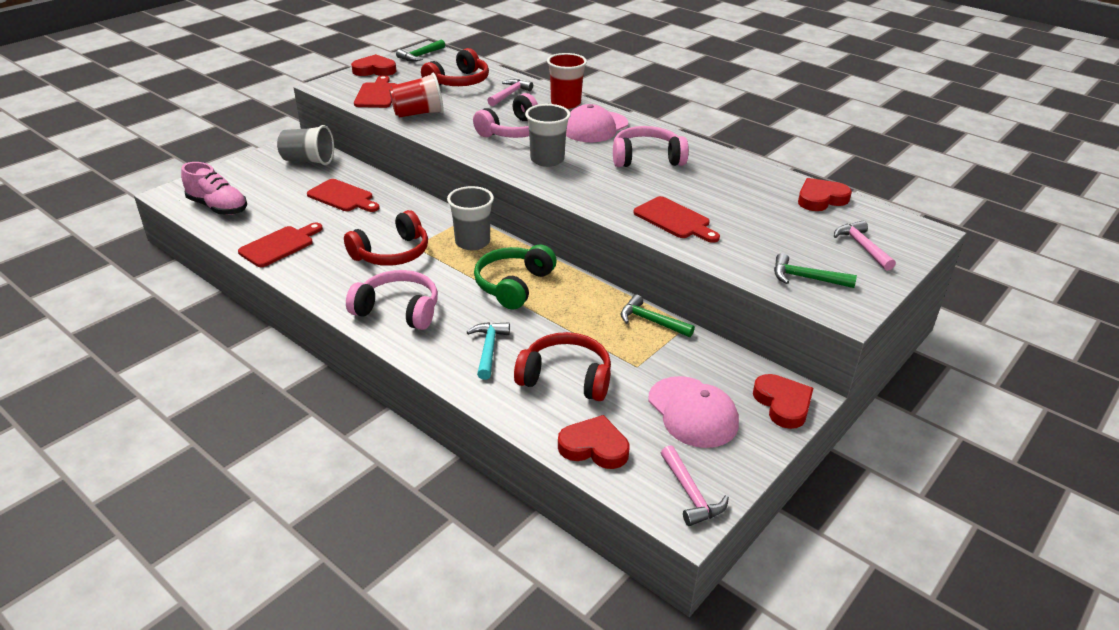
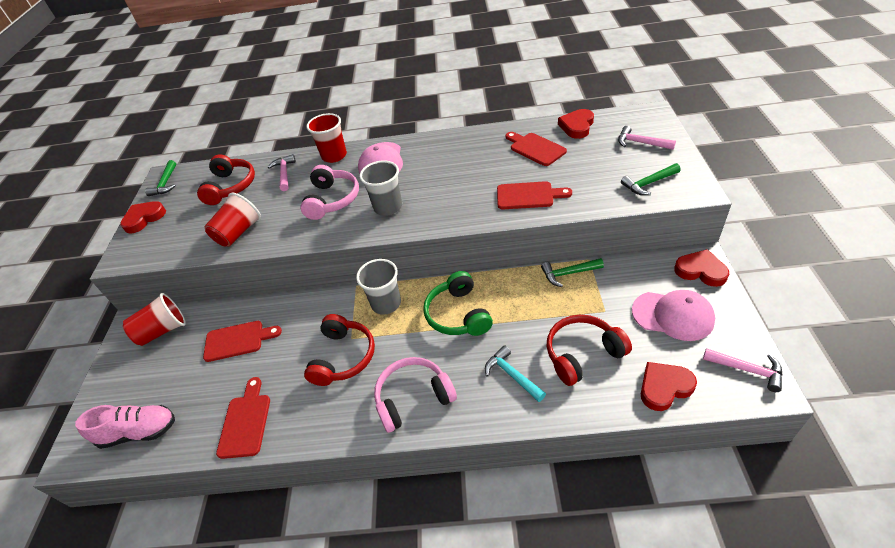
camera: 35 degrees left, 10 degrees up
(308, 161) = (163, 330): grey cup -> red cup
(377, 94) = (178, 238): red cutting board -> red cutting board (535, 148)
(647, 158) = (447, 163): pink headphones -> none

